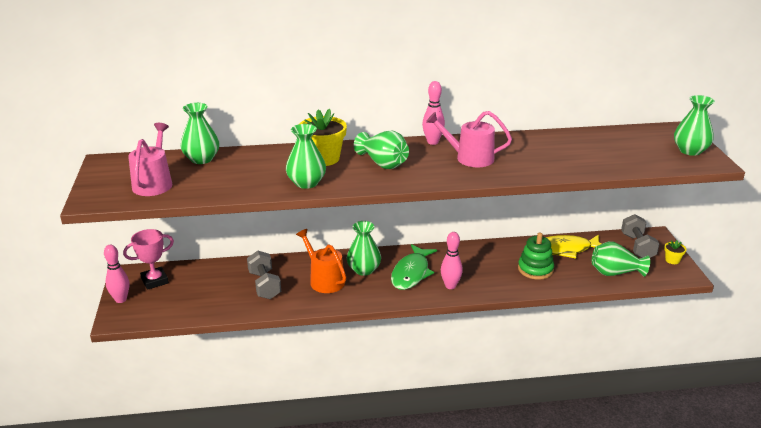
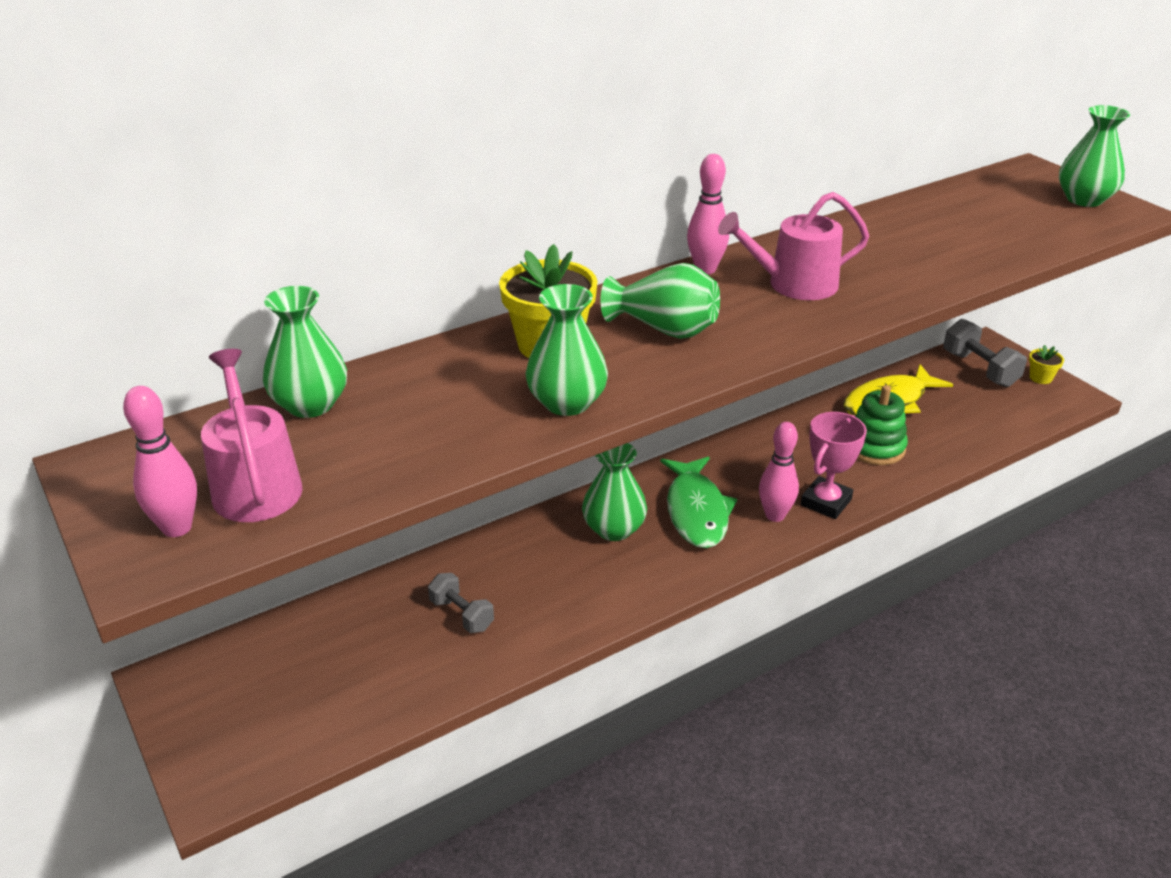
camera: 25 degrees left, 5 degrees up
(121, 299) = (191, 742): pink bowling pin -> pink bowling pin (177, 528)
(155, 281) = (235, 676): pink trophy -> pink trophy (826, 502)
(265, 285) = (462, 614): grey dumbbell -> grey dumbbell, size x0.66
(324, 280) = (562, 570): orange watering can -> none
(615, 273) = (986, 420): green vase -> none

